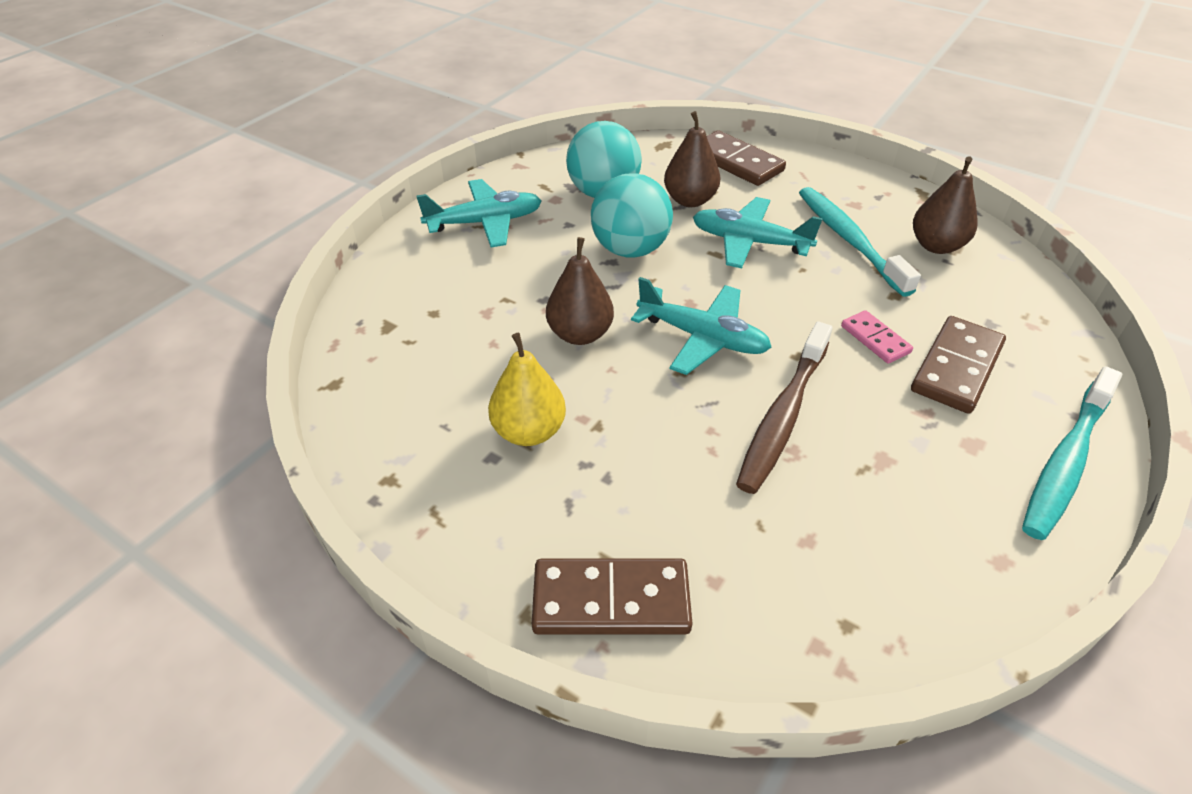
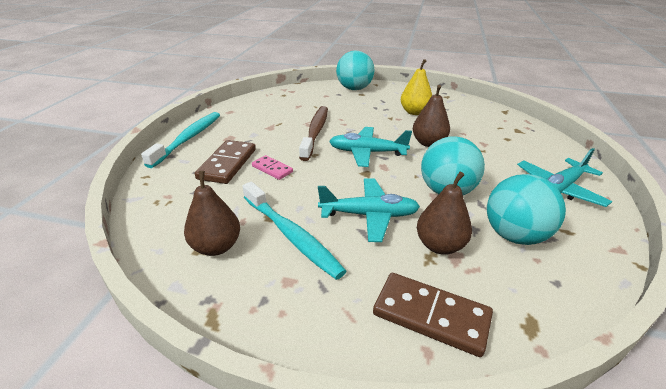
camera: 160 degrees right, 10 degrees down
(611, 601) = (354, 89): brown domino -> turquoise ball

